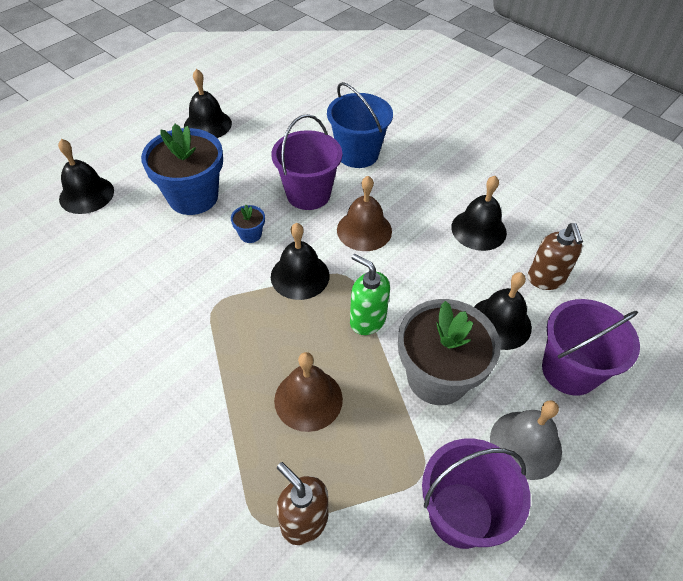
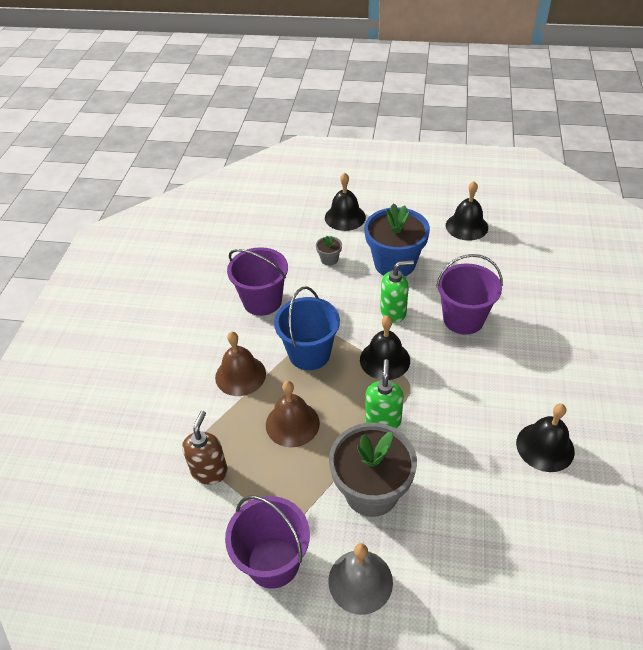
camera: 60 degrees right, 5 degrees down
(128, 241) = (329, 259): none -> grey flower pot
(250, 234) = (393, 312): blue flower pot -> green soap dispenser
(358, 154) = (538, 322): blue bucket -> blue bucket (309, 354)
(364, 230) = (463, 371): brown bell -> brown bell (240, 375)
(500, 323) = (459, 510): black bell -> none
(546, 279) = (540, 524): brown soap dispenser -> none
(569, 370) = (457, 586): purple bucket -> purple bucket (262, 301)

